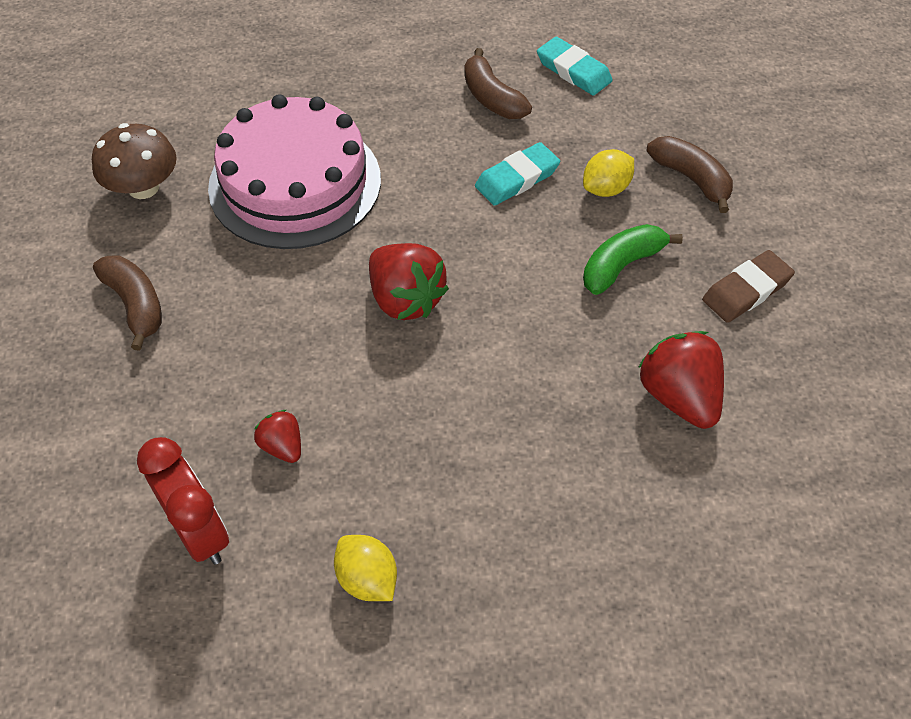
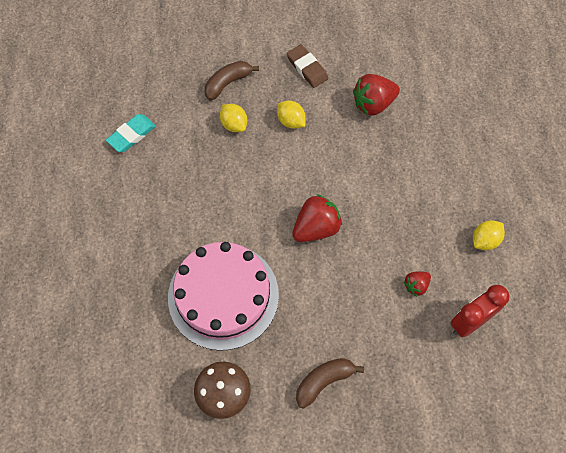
camera: 90 degrees left, 10 degrees up
(492, 98) = (153, 181): brown banana -> none
(517, 178) = (224, 169): turquoise eraser -> none
(621, 265) = (291, 121): green banana -> yellow lemon

